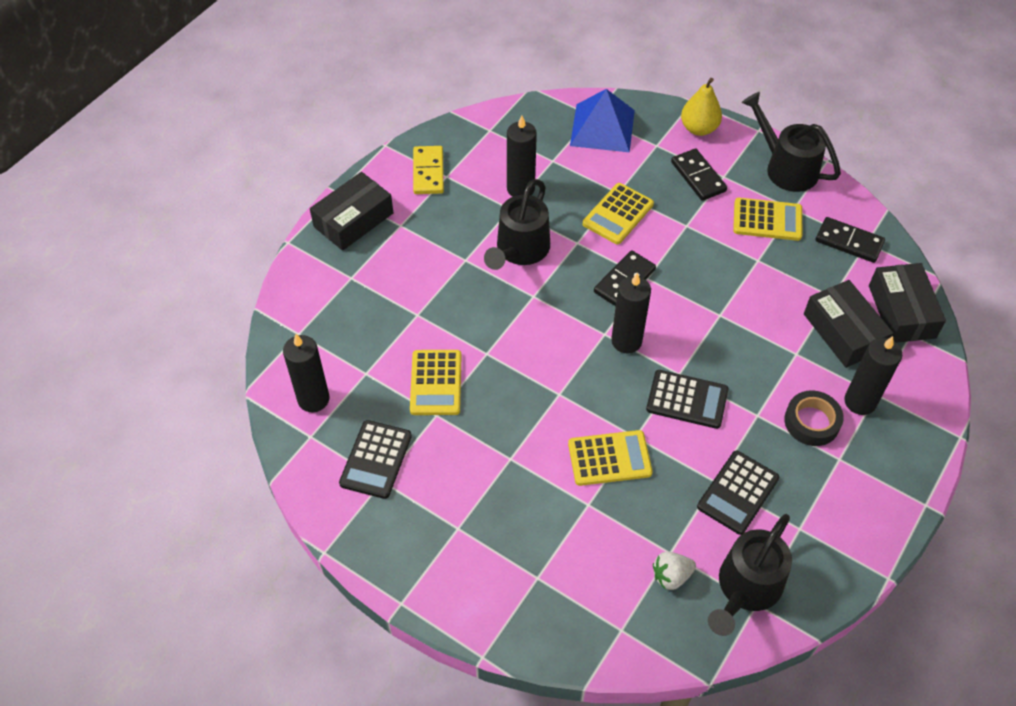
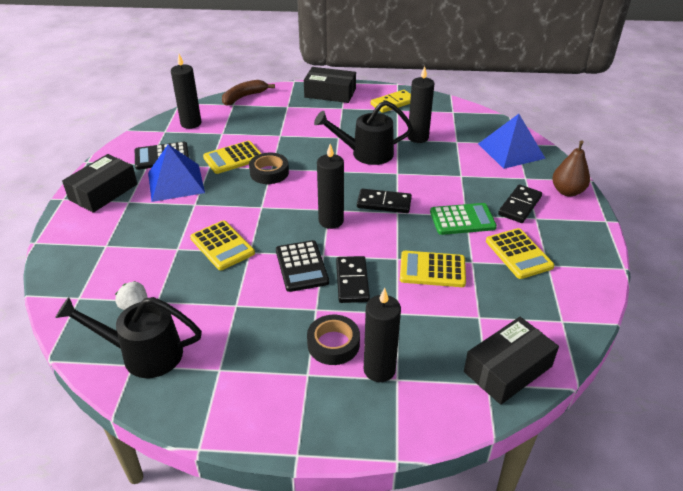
camera: 60 degrees right, 15 degrees down
(288, 314) = (244, 97): none -> brown banana
(449, 463) = (175, 182): none -> blue pyramid
(494, 359) = (269, 172): none -> black tape
(618, 214) = (441, 181): yellow calculator -> yellow calculator (432, 270)
(692, 232) = (462, 219): none -> green calculator
(699, 128) = (567, 191): yellow pear -> brown pear
(738, 493) = (232, 321): black calculator -> none
(785, 167) = (586, 246): black watering can -> none
(843, 332) = (446, 335): black box -> black box (103, 192)
(849, 242) = (550, 309): black domino -> black domino (352, 281)

